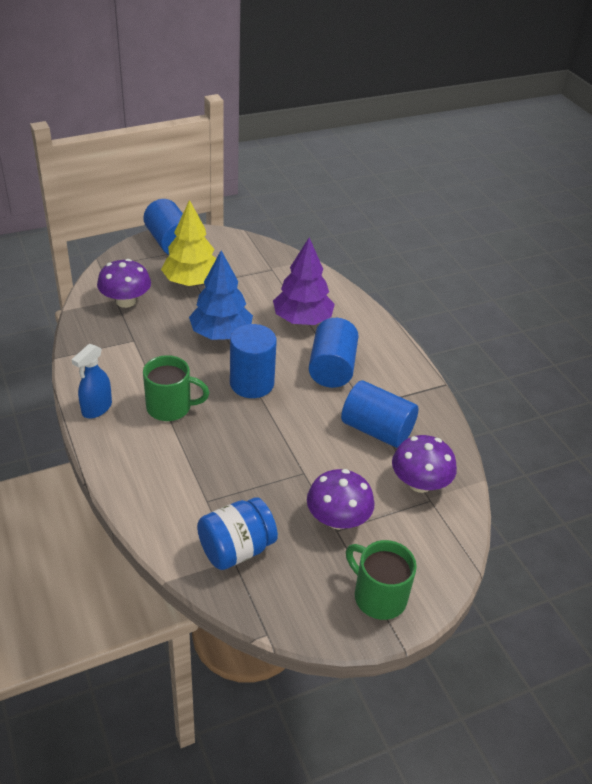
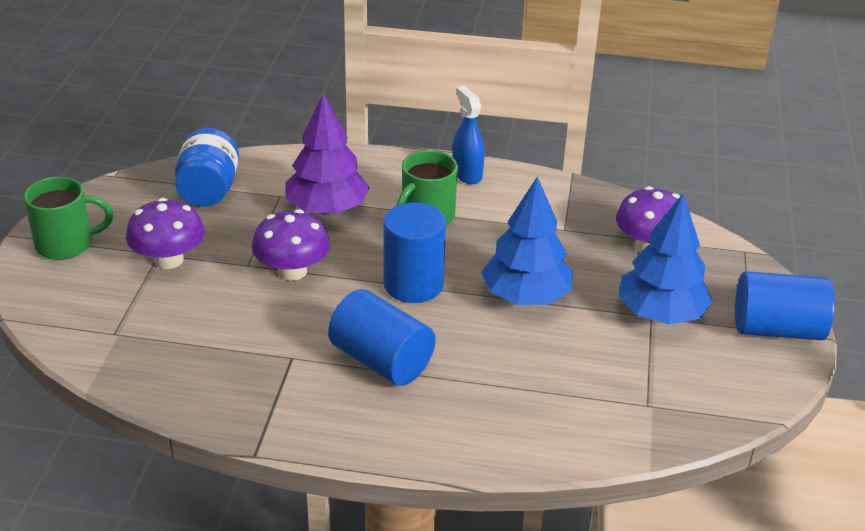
camera: 125 degrees right, 5 degrees down
(191, 282) = (660, 313): yellow tree -> blue tree
(302, 319) = (501, 380): purple tree -> purple tree (327, 209)
(377, 430) = (246, 345): blue cylinder -> none
(419, 483) = (141, 337): purple mushroom -> purple mushroom (292, 271)

